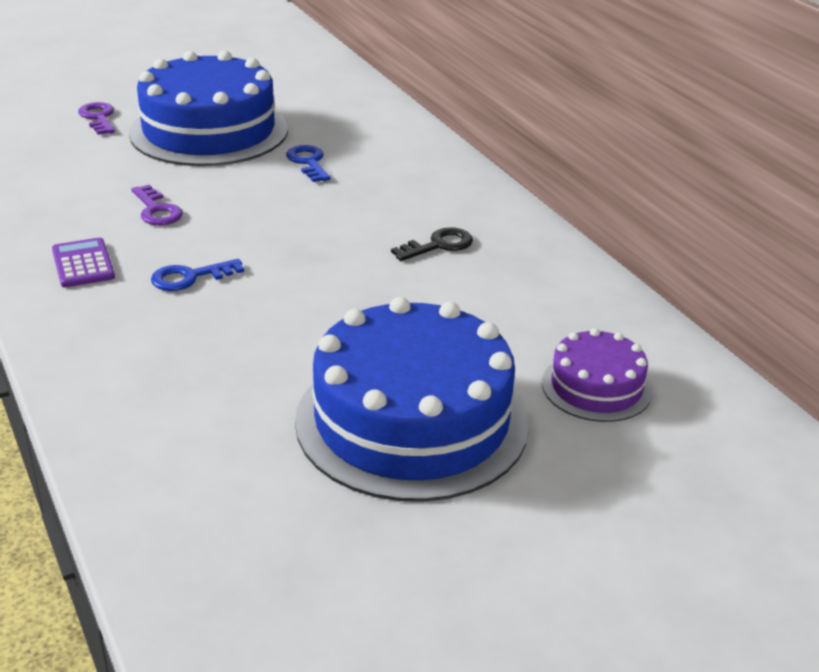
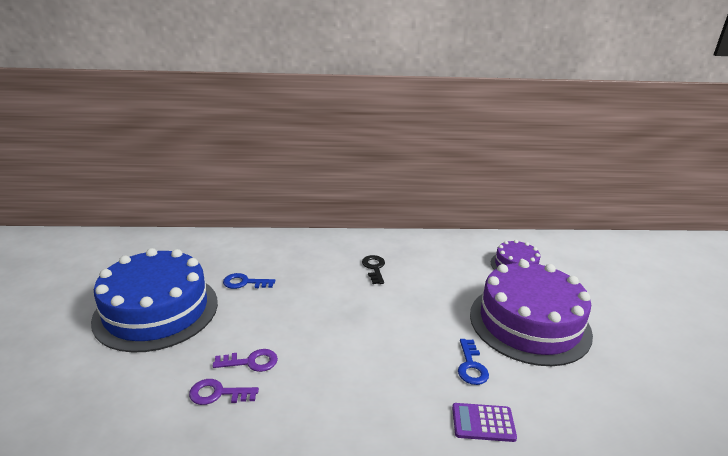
camera: 65 degrees left, 5 degrees down
(83, 264) = (300, 417): purple calculator -> purple calculator (483, 423)
(98, 118) = (66, 360): purple key -> purple key (218, 393)
(190, 277) = (352, 366): blue key -> blue key (471, 366)
(411, 421) = (529, 323): blue cake -> purple cake

